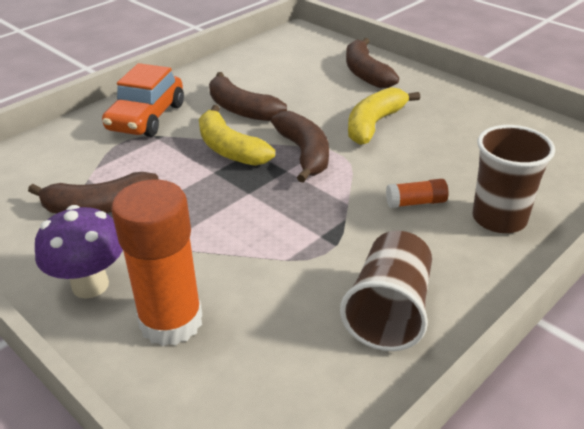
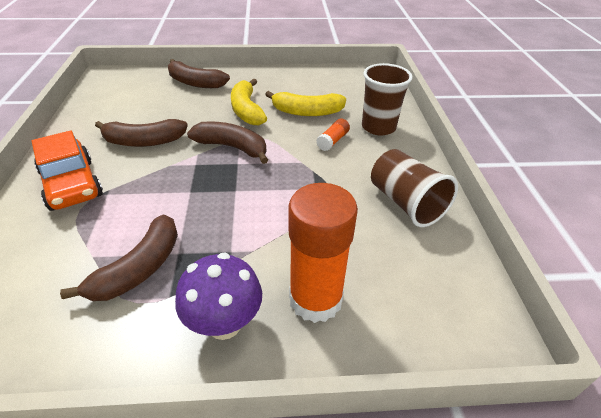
camera: 50 degrees left, 5 degrees up
(230, 149) = (178, 171): yellow banana -> yellow banana (307, 112)

